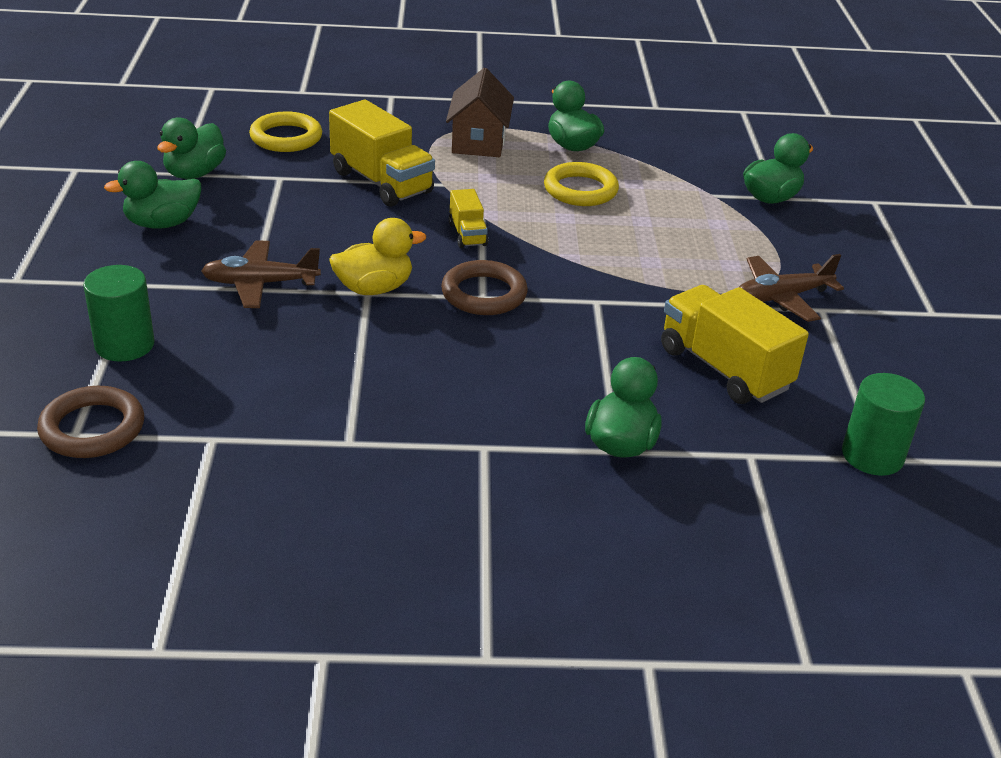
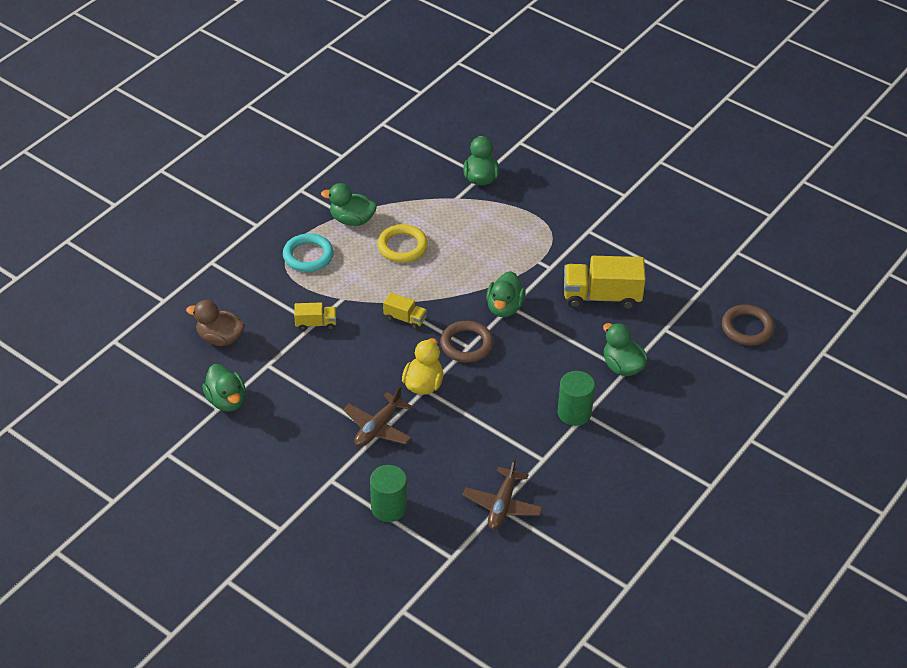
camera: 50 degrees left, 10 degrees up
(92, 428) = (453, 549): brown ring -> brown ring (747, 328)
(162, 223) = (274, 441): green duck -> green duck (504, 308)
(286, 137) = (220, 338): yellow ring -> brown duck
(381, 182) = (316, 324): yellow truck -> yellow truck, size x0.52
(479, 141) = (308, 256): brown house -> turquoise ring
(782, 297) = (567, 237): brown plane -> brown plane (502, 505)
(872, 455) = (697, 291): green cylinder -> green cylinder (574, 413)

